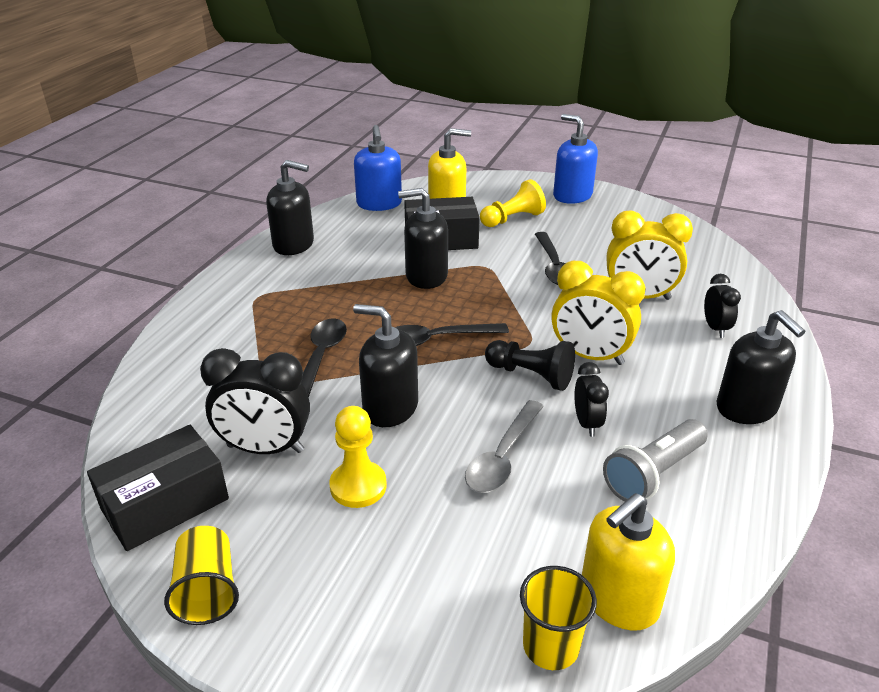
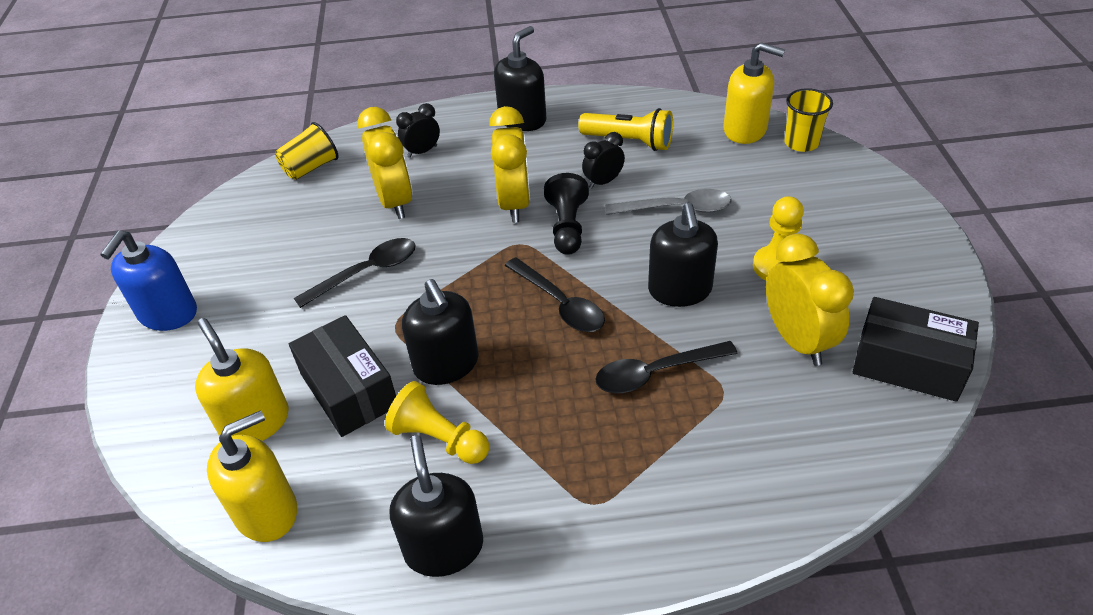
camera: 115 degrees left, 10 degrees up
(207, 591) = (934, 291): yellow cup -> yellow cup (311, 168)
(265, 449) = (797, 340): black clock -> yellow clock
(379, 204) = (266, 511): blue soap dispenser -> yellow soap dispenser
(512, 219) = (260, 345): yellow pawn -> yellow pawn (439, 438)
(653, 473) = (629, 142): grey flashlight -> yellow flashlight

